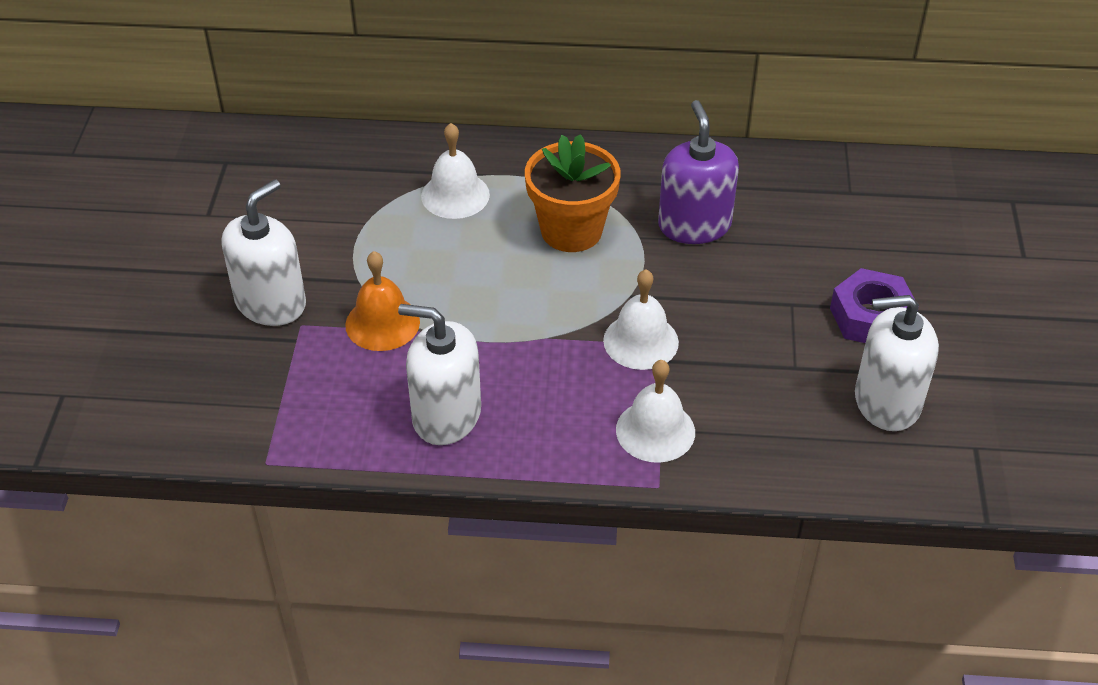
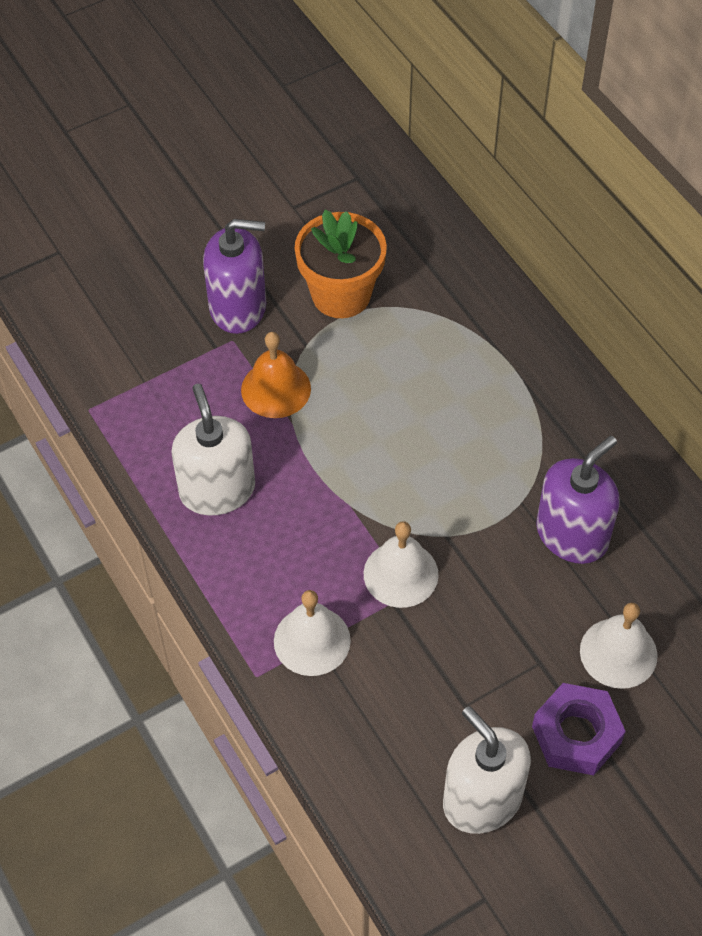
camera: 55 degrees right, 10 degrees up
(271, 303) = (238, 307): white soap dispenser -> purple soap dispenser
(455, 195) = (454, 345): white bell -> white bell (618, 653)
(571, 230) = (485, 449): orange flower pot -> orange flower pot (341, 295)

